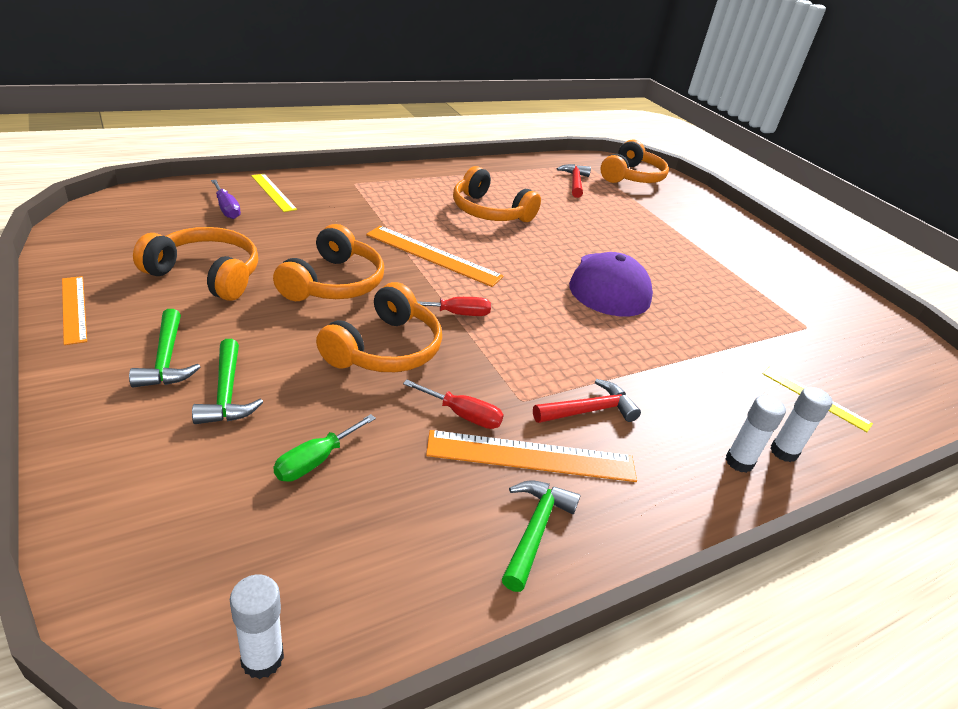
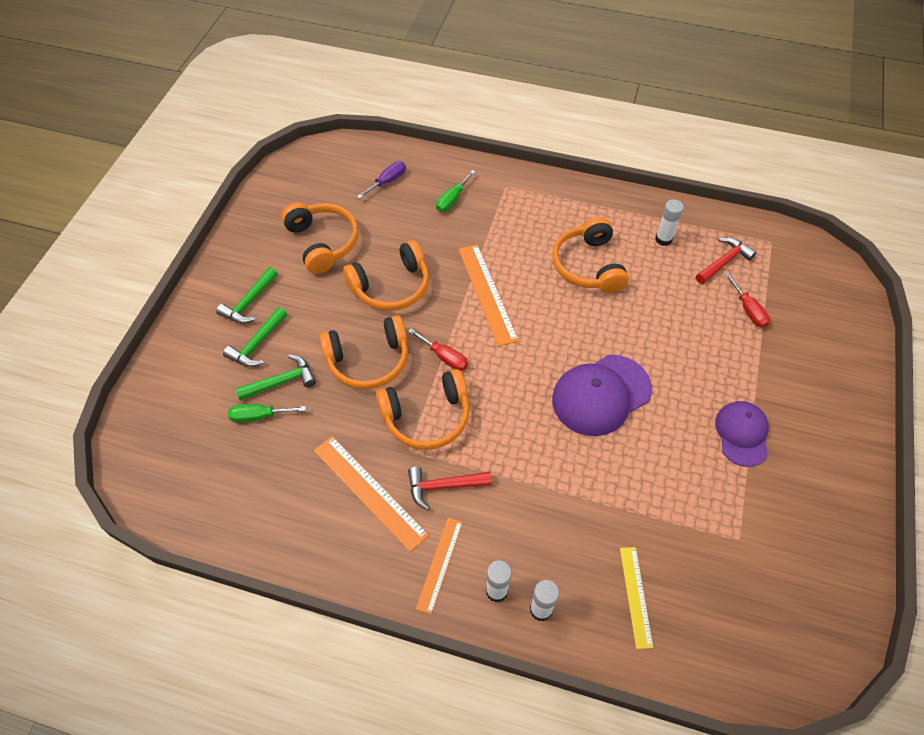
camera: 50 degrees right, 20 degrees up
(74, 309) = (236, 239): orange ruler -> orange ruler (440, 564)
(227, 209) = (387, 181): purple screwdriver -> purple screwdriver turned 150 degrees counterclockwise
(262, 658) = (151, 501): white glue stick -> white glue stick (663, 239)
(273, 192) = (434, 175): yellow ruler -> none
(314, 204) = (452, 199): none -> green screwdriver
(463, 415) = (362, 438): red screwdriver -> red screwdriver (748, 310)
(535, 529) = (320, 534): green hammer -> green hammer (281, 381)
(589, 410) = (443, 486): red hammer -> red hammer turned 150 degrees clockwise
(631, 176) = (805, 279): orange headphones -> orange headphones (427, 417)
(720, 268) = (742, 434): none -> purple cap

